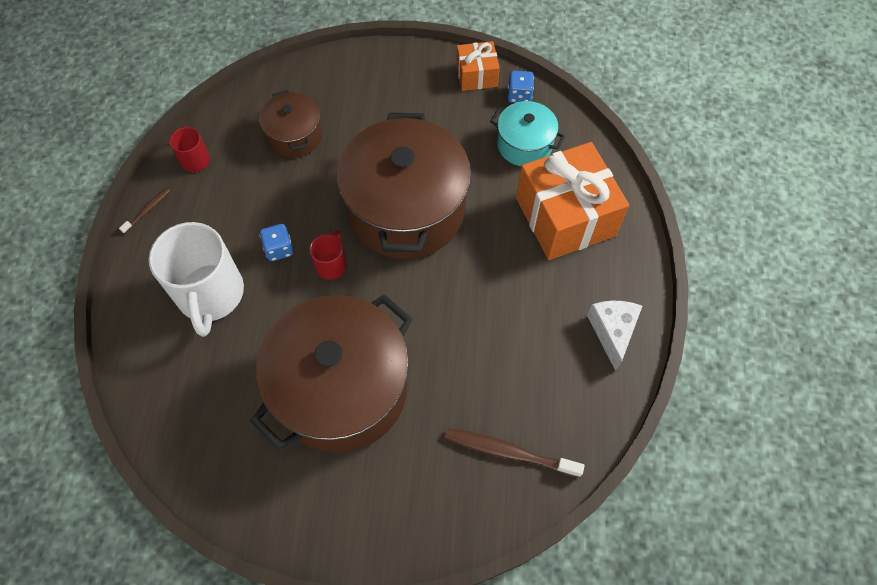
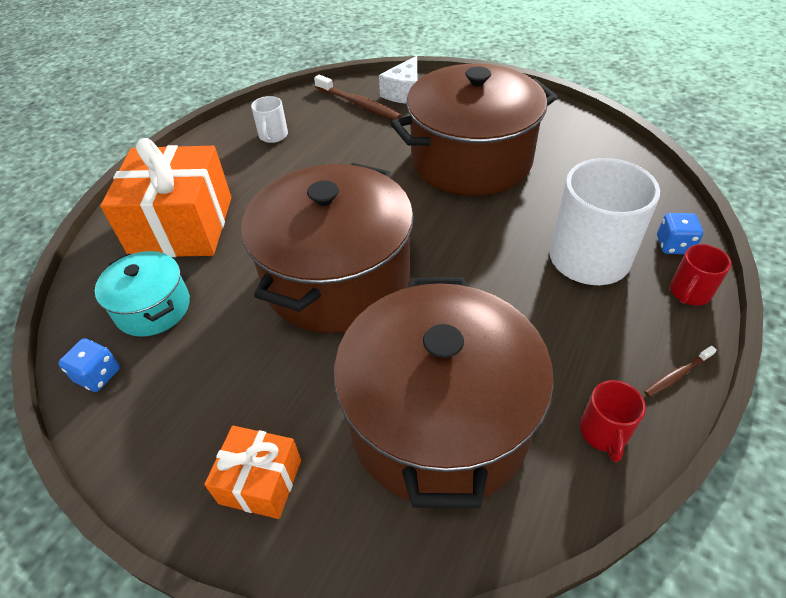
camera: 155 degrees left, 15 degrees down
(279, 249) = (500, 279): blue dice -> blue dice (673, 245)
(294, 136) = (439, 420): brown pot -> brown pot, size x2.02
(331, 265) = (445, 248): red mug -> red mug (689, 292)
(476, 75) = (123, 429): orange gift -> orange gift (260, 481)
(571, 359) = (273, 136): none -> white mug
(612, 332) = (226, 142): white cheese -> white cheese (404, 93)

